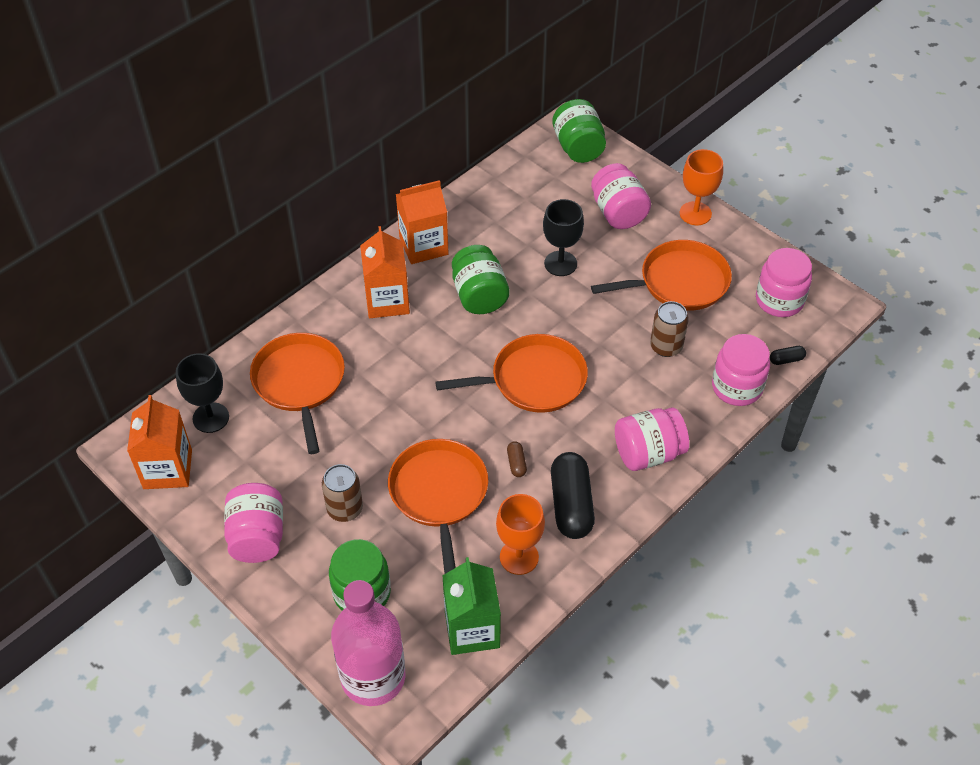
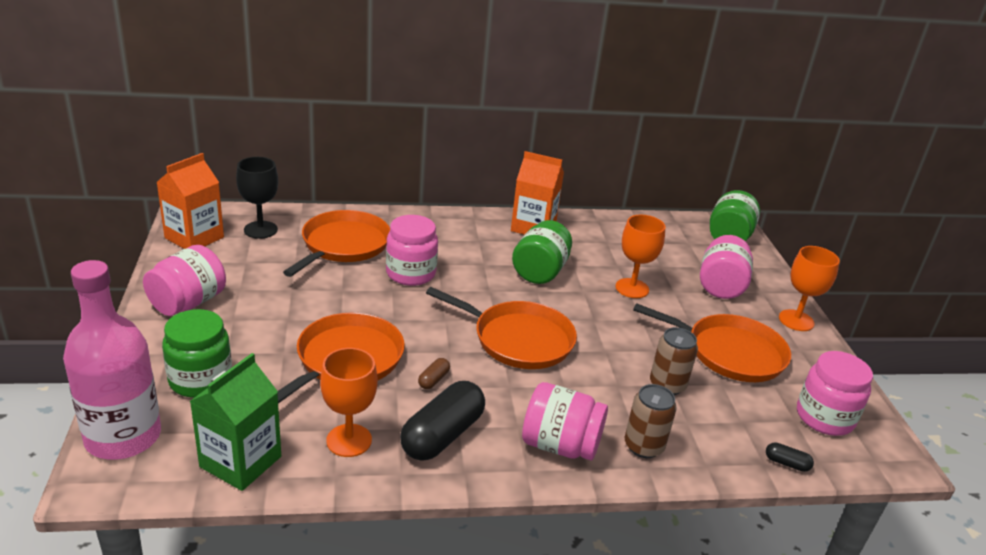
camera: 35 degrees right, 20 degrees down
(345, 509) = (267, 325): brown can -> brown can (643, 446)
(387, 301) = (466, 239): orange carton -> none
(560, 263) = (632, 288): black goblet -> orange goblet
(737, 387) = (708, 452): pink jar -> pink jar (410, 273)

